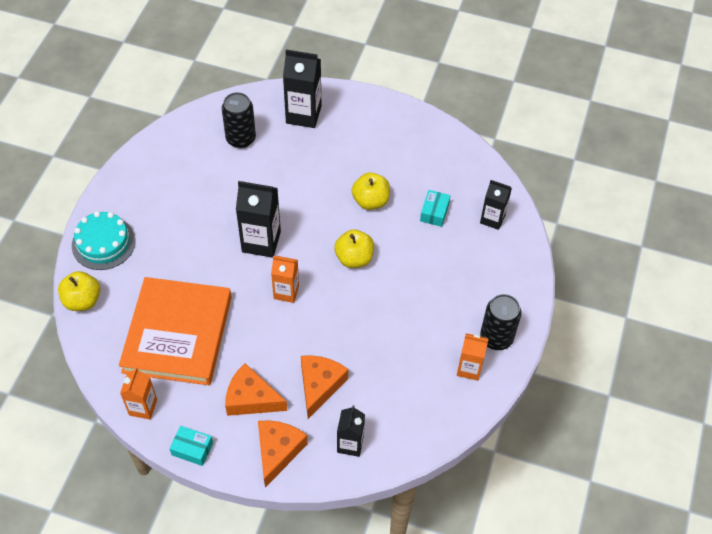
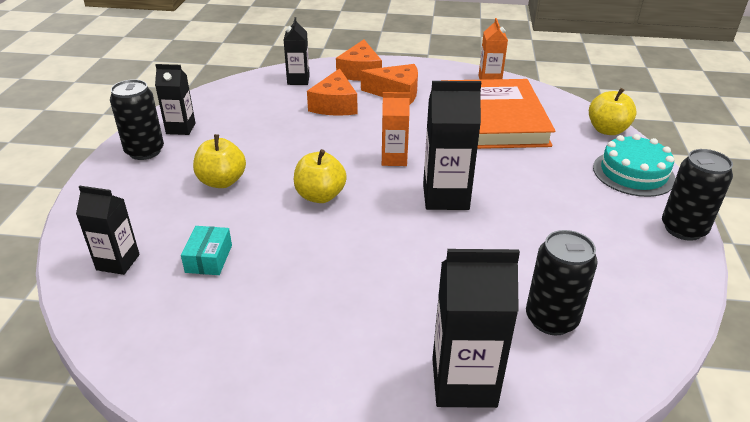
camera: 170 degrees right, 20 degrees down
(113, 185) = (683, 229): none -> black can
(192, 449) = (433, 67): turquoise box -> none
(370, 201) = (308, 260): yellow apple -> yellow apple (222, 181)
(469, 368) = (181, 128): orange carton -> black carton

